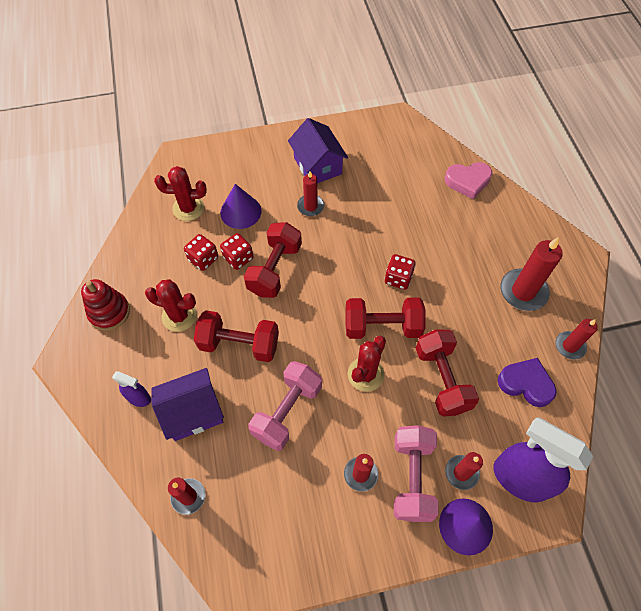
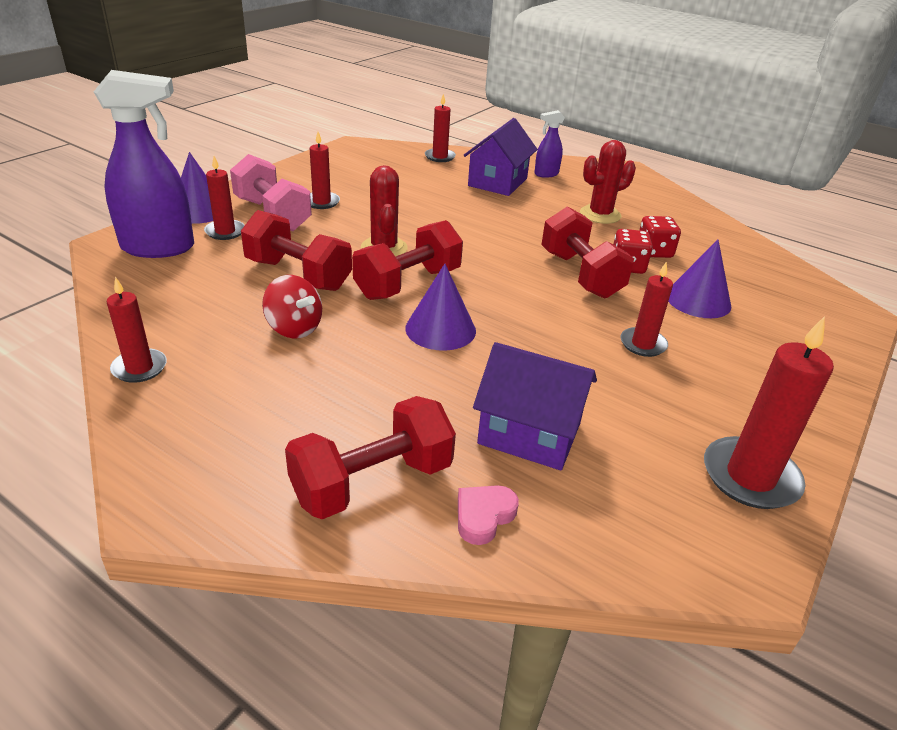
camera: 135 degrees right, 25 degrees down
(109, 312) = (652, 196): red stacking toy -> none
(188, 208) = (745, 277): red cactus -> none
(239, 344) = (524, 221): red dumbbell -> red dumbbell (372, 482)
(287, 411) = (426, 206): pink dumbbell -> none
(317, 166) = (717, 395): purple house -> purple house (529, 433)
(398, 278) = (440, 329): red dice -> purple cone
(467, 181) = (483, 516): pink heart -> pink heart, size x0.65
(474, 328) = (294, 328): none -> red spinning top
(523, 291) = (250, 397): red candle -> red candle (750, 477)
(525, 384) = (189, 309): purple heart -> none

